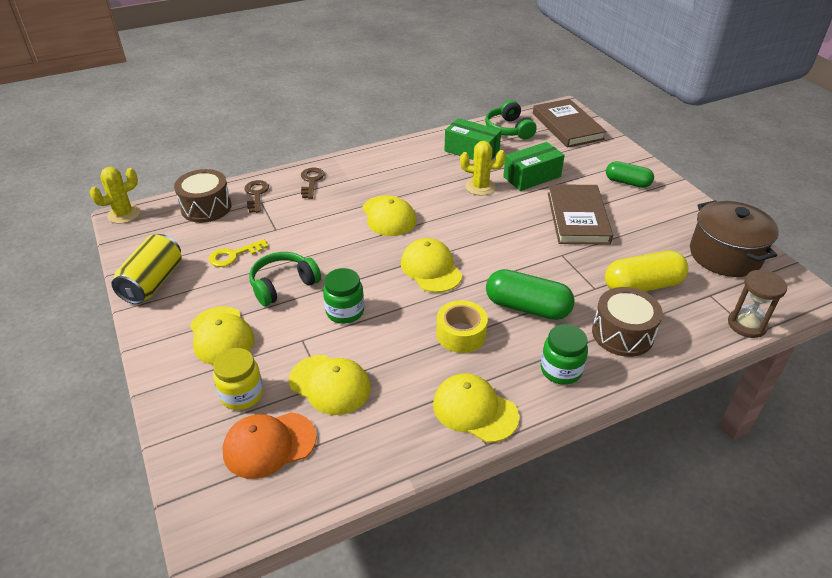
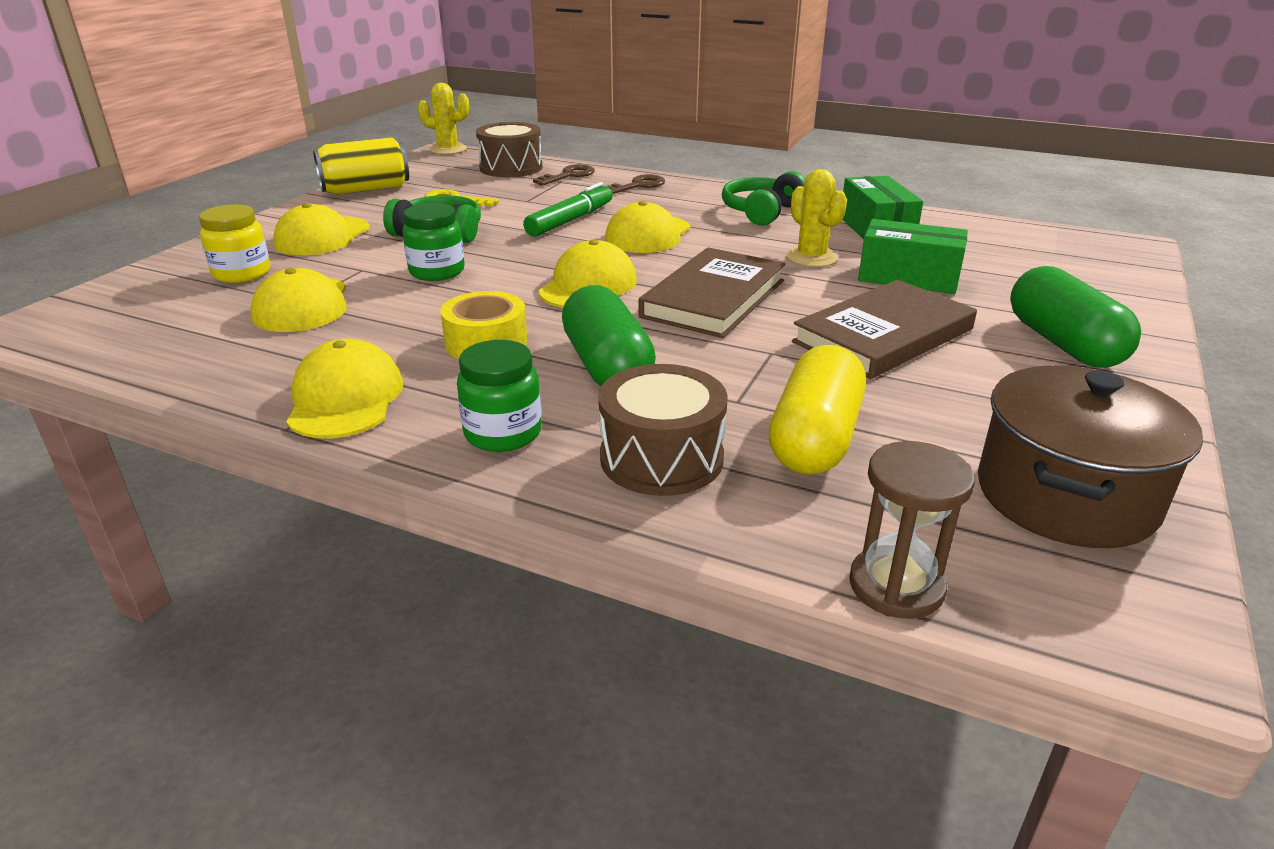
camera: 50 degrees right, 10 degrees down
(269, 445) = (175, 310): orange cap -> none
(332, 230) = (570, 220): none -> green marker
(508, 129) = (980, 232): green headphones -> green headphones (762, 212)
(567, 126) = (1090, 260): brown book -> brown book (714, 298)
(627, 182) = (1063, 343): green capsule -> green capsule, size x1.51
(642, 286) = (815, 438): yellow capsule -> yellow capsule turned 75 degrees clockwise

